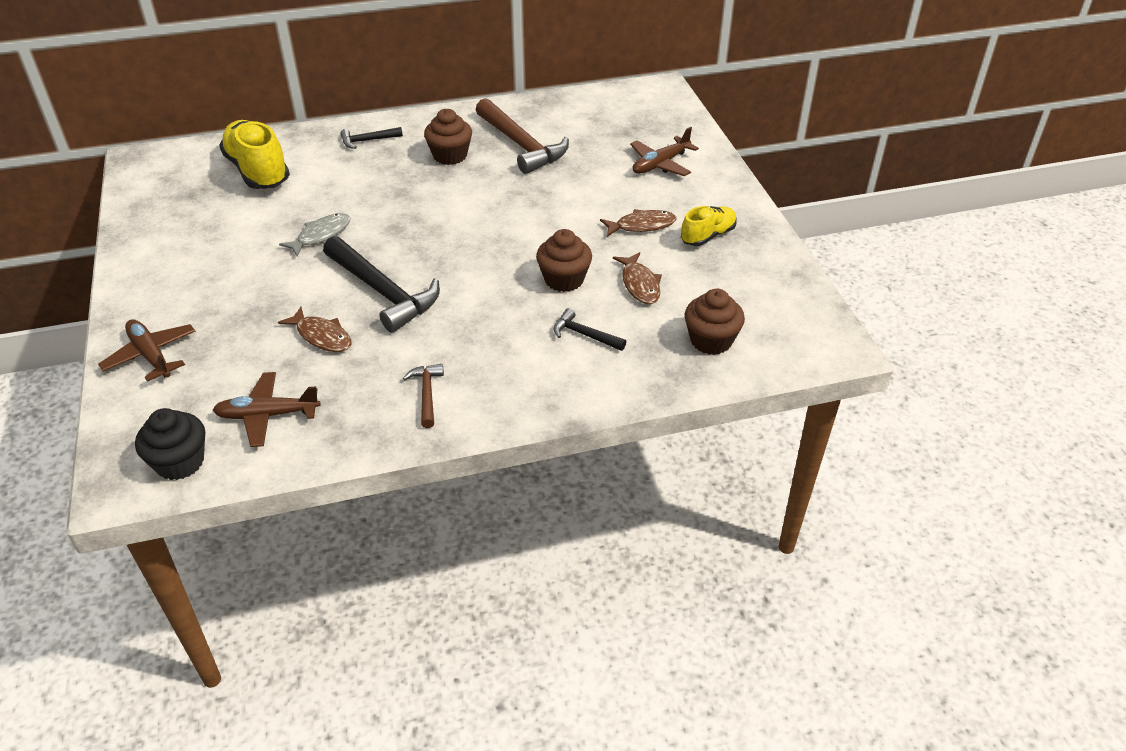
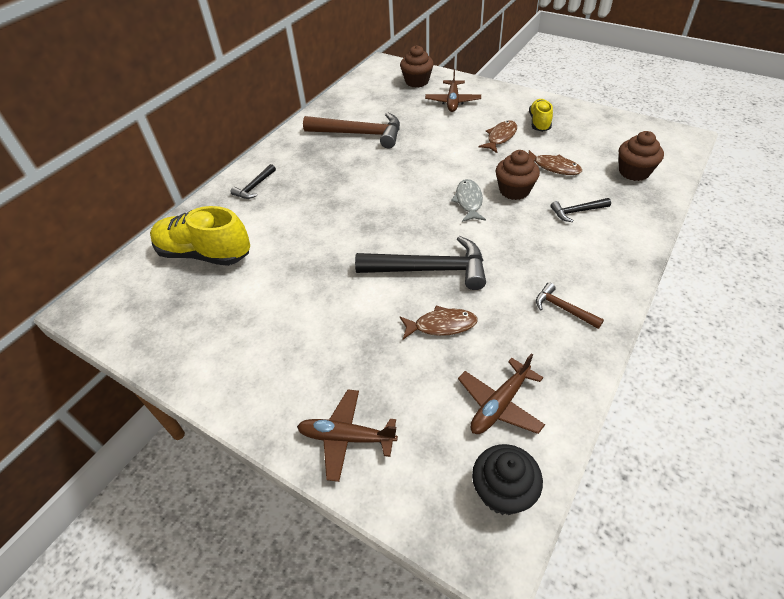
camera: 40 degrees left, 5 degrees up
(321, 235) = (326, 264): grey fish -> grey fish (468, 201)
(450, 155) = (326, 164): brown cupcake -> brown cupcake (417, 81)

